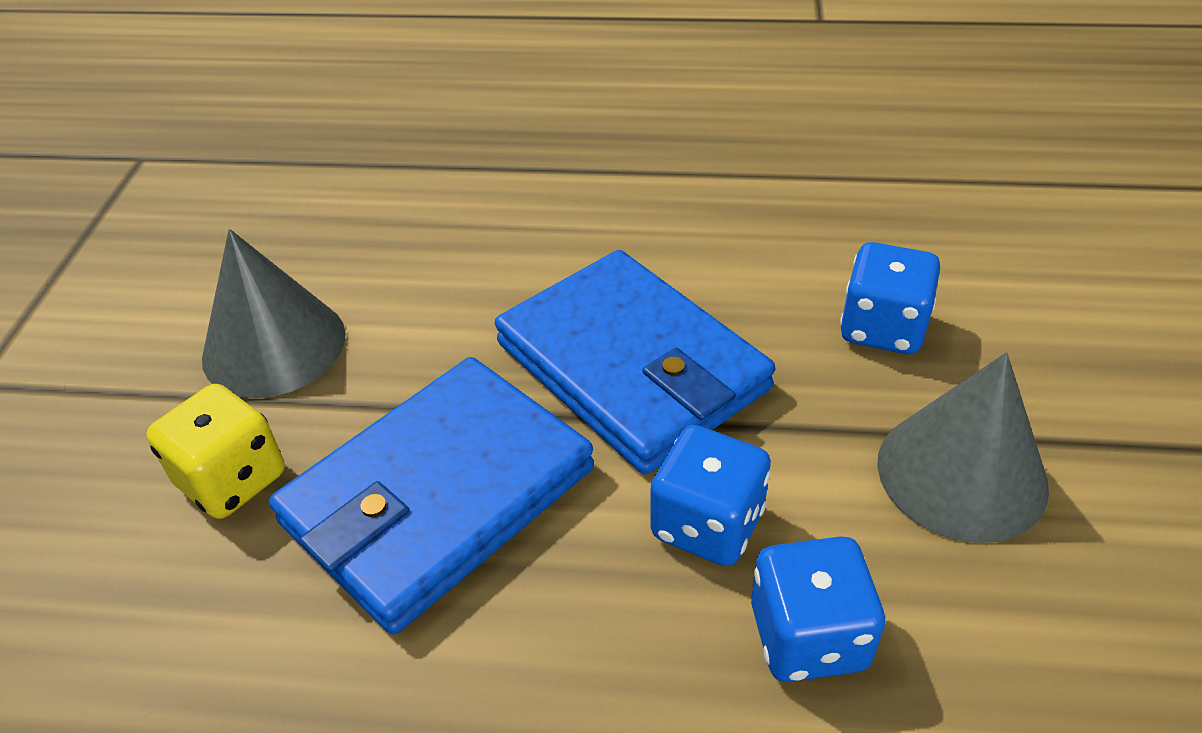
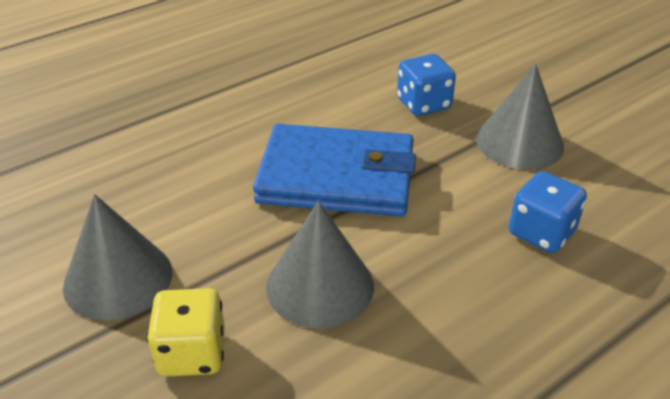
camera: 45 degrees left, 5 degrees down
(438, 496) = (320, 285): blue wallet -> grey cone
(707, 524) = (453, 218): blue dice -> none

